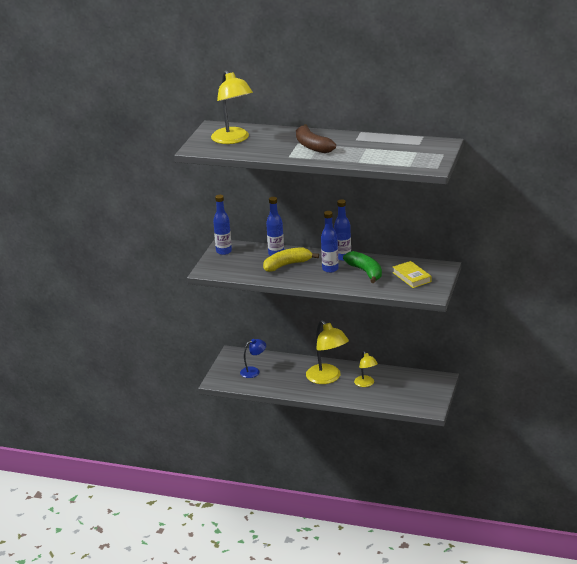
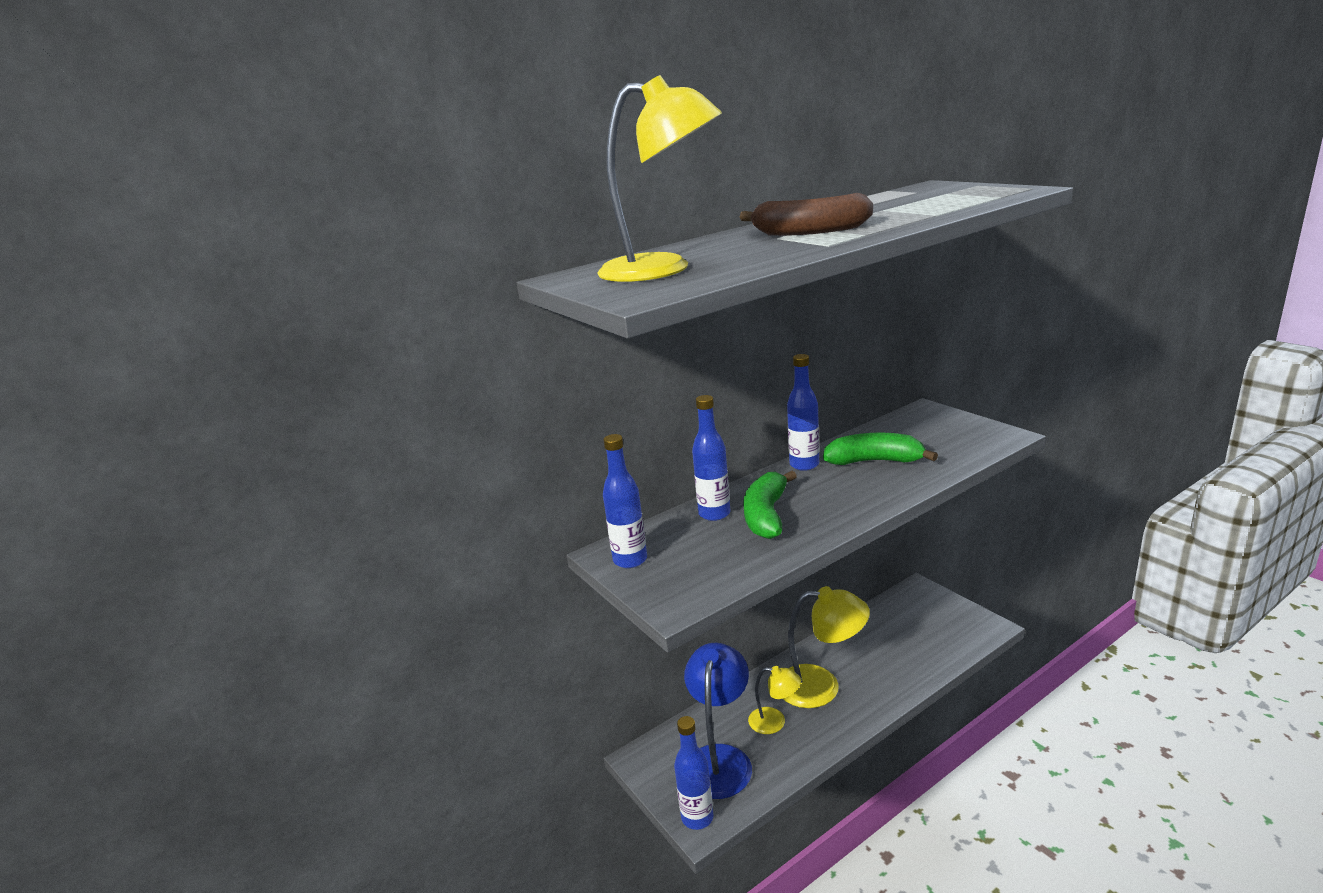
camera: 50 degrees left, 5 degrees down
(253, 371) = (720, 759): blue lamp -> blue lamp, size x1.77
(287, 265) = (766, 515): yellow banana -> green banana
(330, 269) = (830, 484): blue bottle -> blue bottle (697, 817)
(366, 384) = (872, 656): yellow lamp -> yellow lamp (775, 722)
(411, 277) = (932, 435): yellow book -> none

